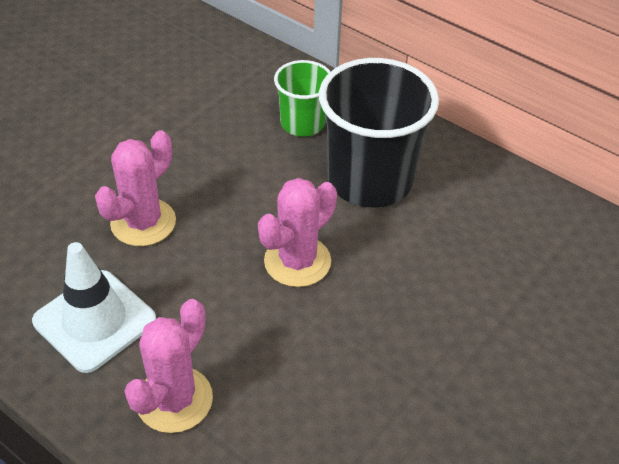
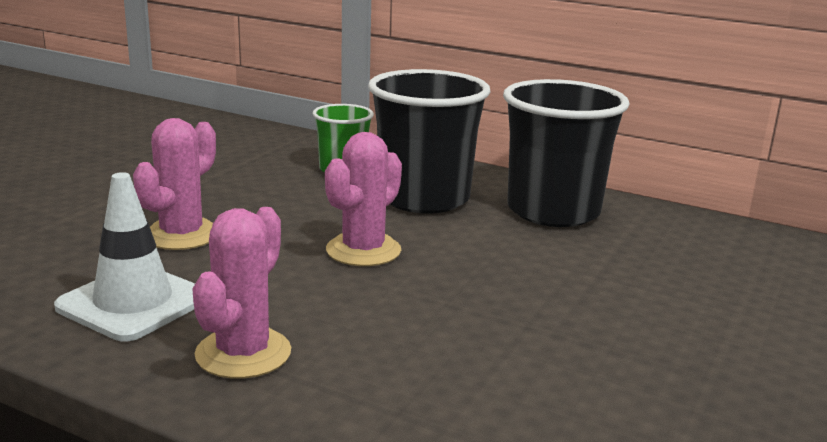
camera: 10 degrees left, 25 degrees down
(488, 212) = (553, 211): none -> black cup

